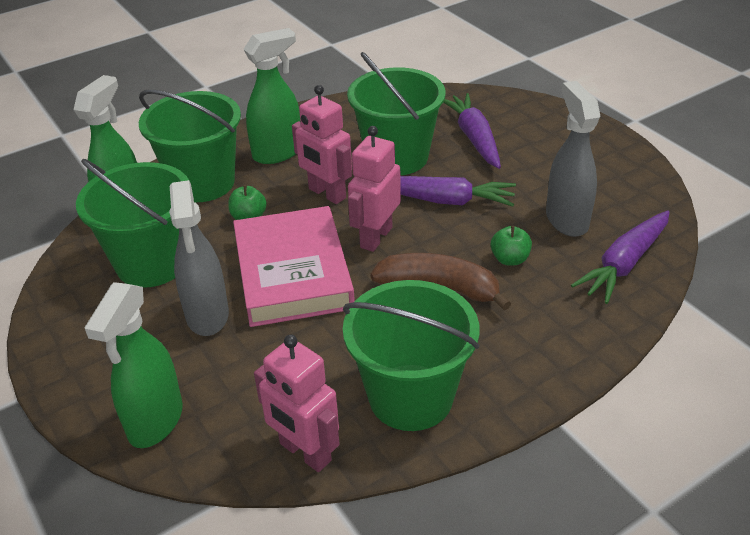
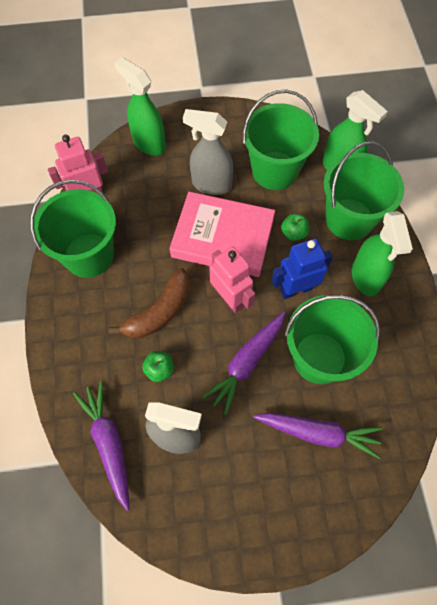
camera: 115 degrees right, 25 degrees up
(326, 194) = (296, 289): pink robot -> blue robot

